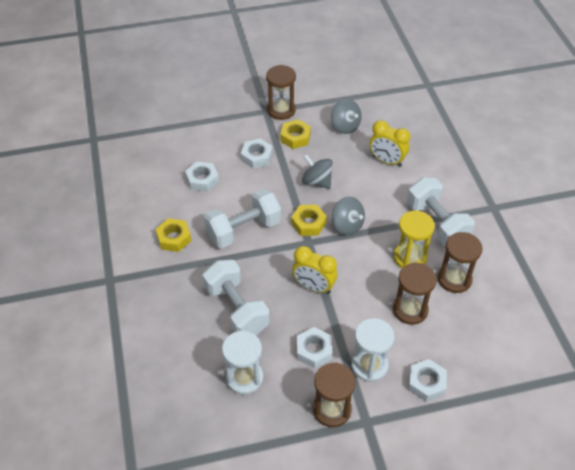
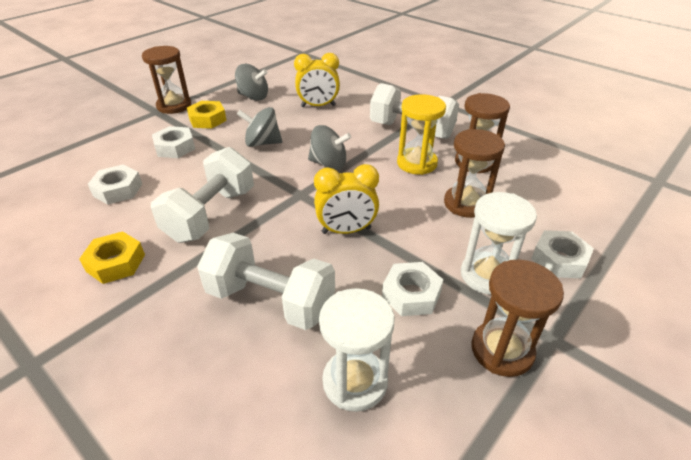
camera: 35 degrees left, 10 degrees down
(308, 223) = (285, 178): yellow nut -> none

